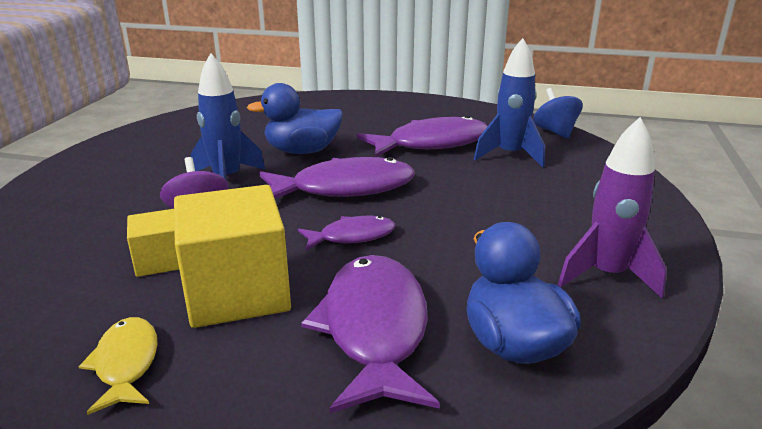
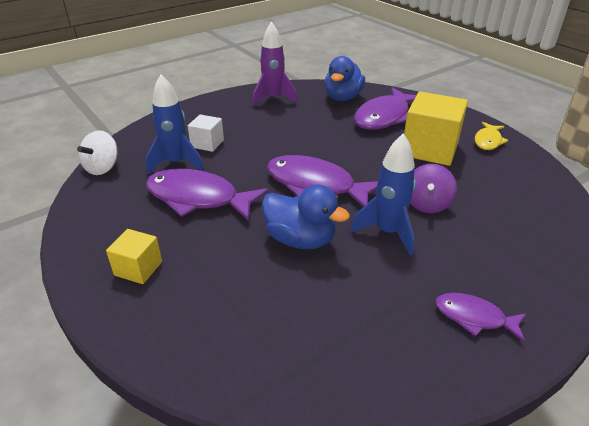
camera: 140 degrees left, 10 degrees up
(159, 261) = (463, 180): yellow cube -> yellow cube (138, 268)
(352, 236) = (350, 153): purple fish -> purple fish (474, 317)
(528, 180) = (207, 143): none -> white cube
(555, 132) = (102, 168): blue spinning top -> white spinning top

